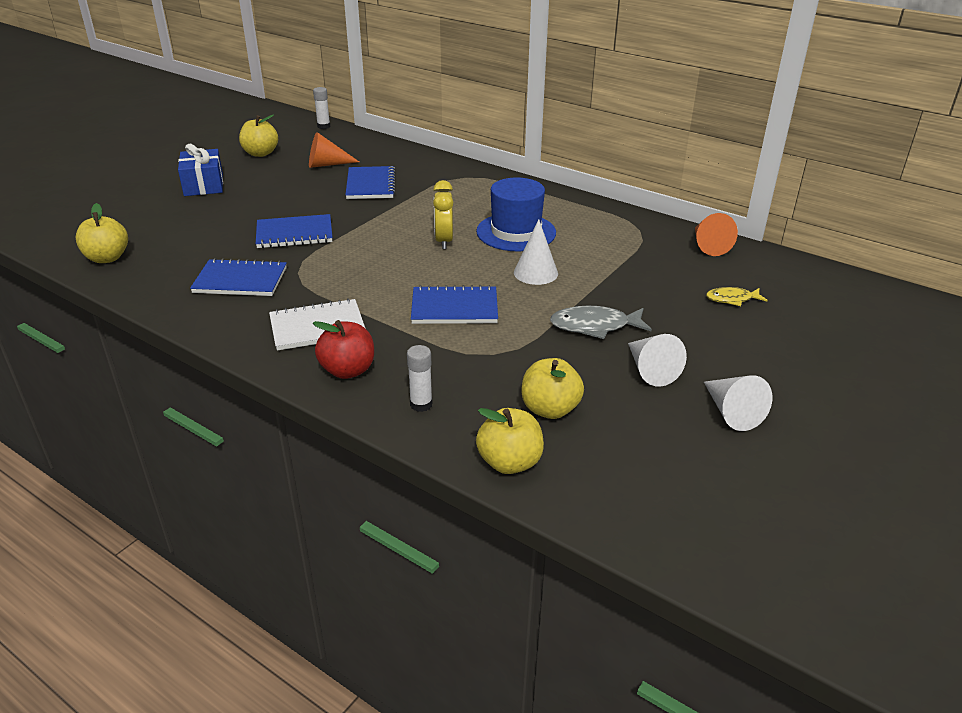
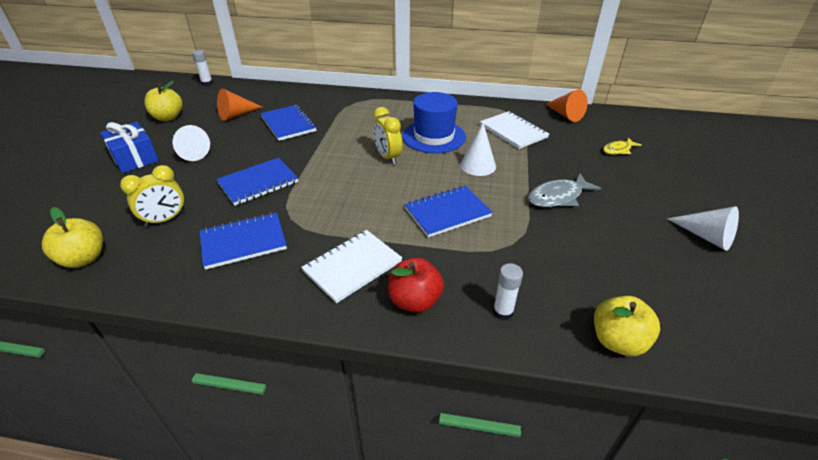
camera: 25 degrees left, 5 degrees up
(190, 244) = (165, 219): none -> yellow clock
(550, 409) = (597, 279): yellow apple -> none
(617, 248) = (513, 131): none -> white notebook
(650, 370) = (626, 220): white cone -> white cone (191, 152)

